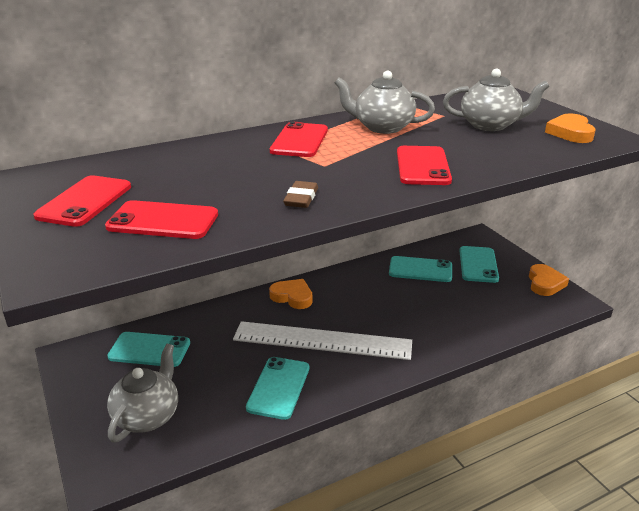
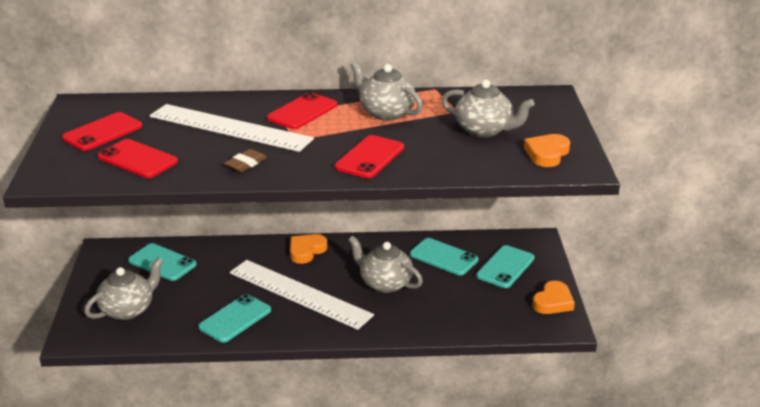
camera: 25 degrees right, 0 degrees up
(239, 168) = (230, 128): none -> white ruler
(292, 297) = (306, 251): orange heart -> orange heart turned 105 degrees counterclockwise
(393, 307) = (385, 283): none -> grey teapot

